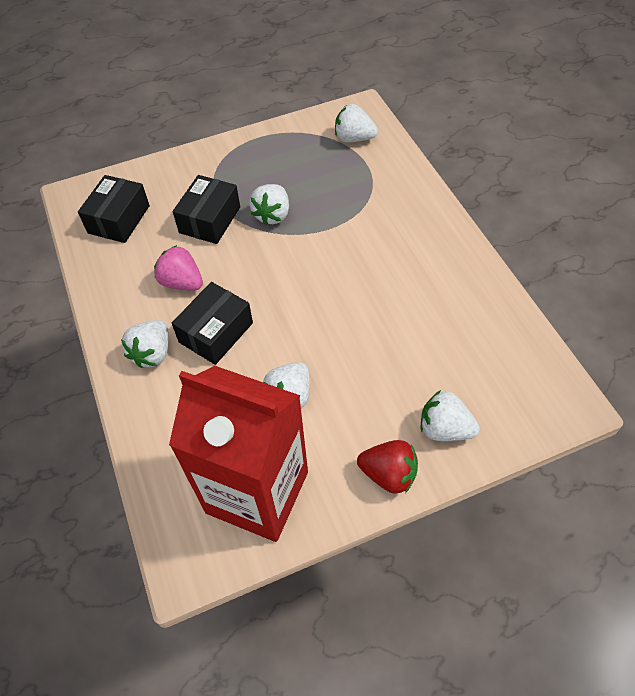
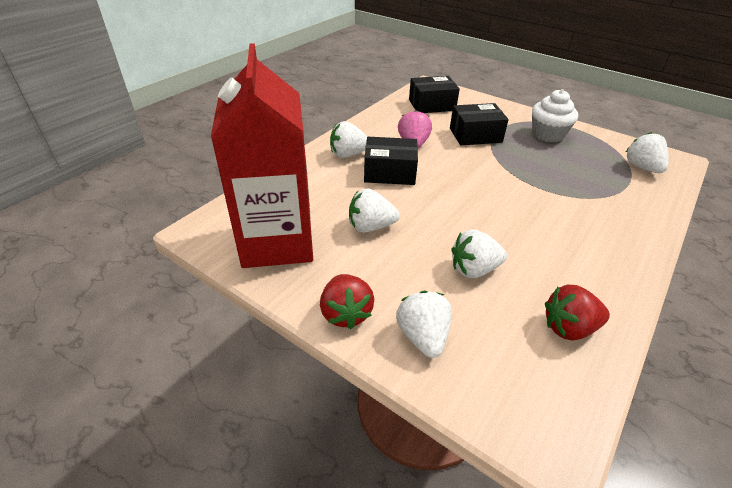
camera: 55 degrees right, 15 degrees down
(256, 164) = (547, 134): none -> white cupcake
(272, 215) = (515, 158): white strawberry -> white strawberry (474, 269)
(488, 326) = (569, 328): none -> red strawberry

